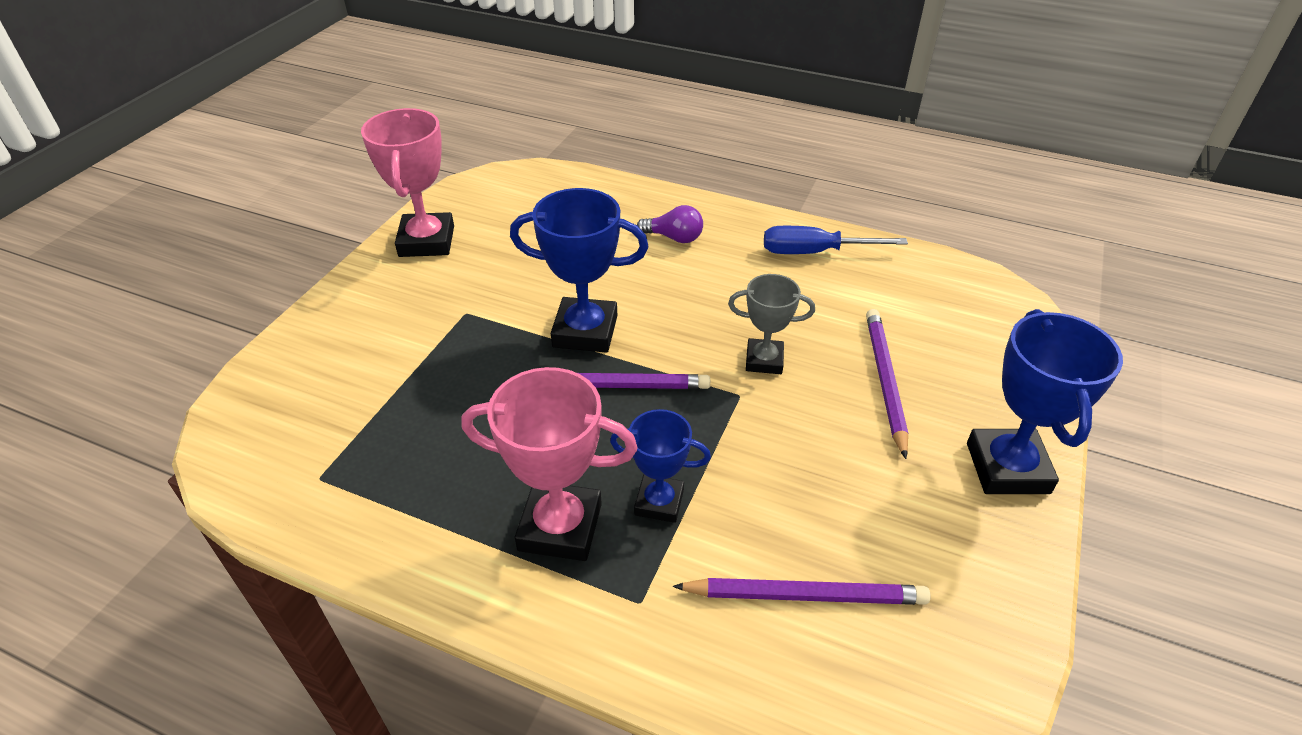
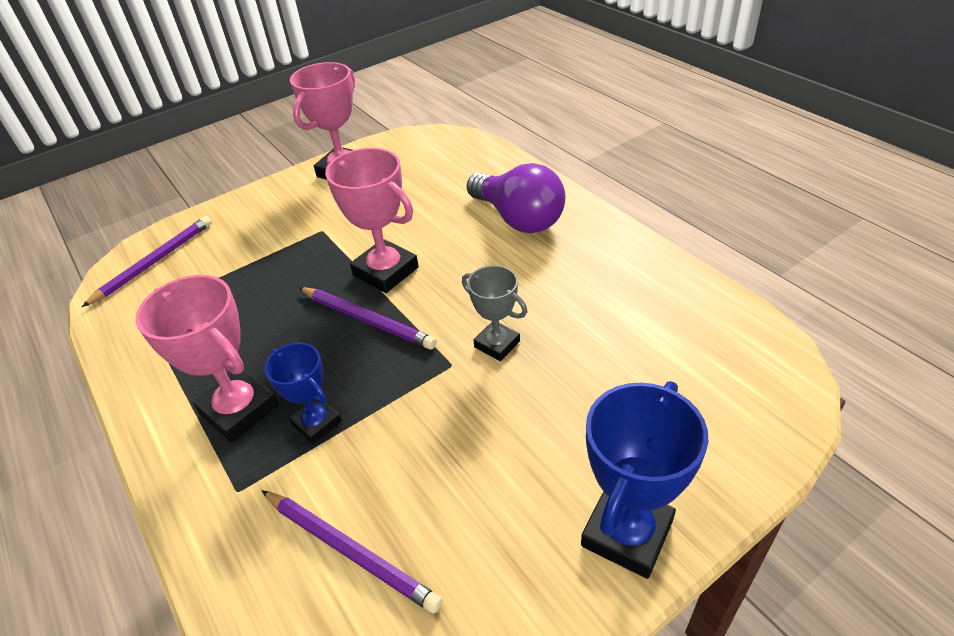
camera: 35 degrees right, 0 degrees up
(585, 331) = (386, 271): blue trophy -> pink trophy
(674, 237) = (518, 218): purple light bulb -> purple light bulb, size x1.97
(814, 252) = (627, 267): blue screwdriver -> none
(885, 381) = (584, 403): purple pencil -> purple pencil (154, 262)

